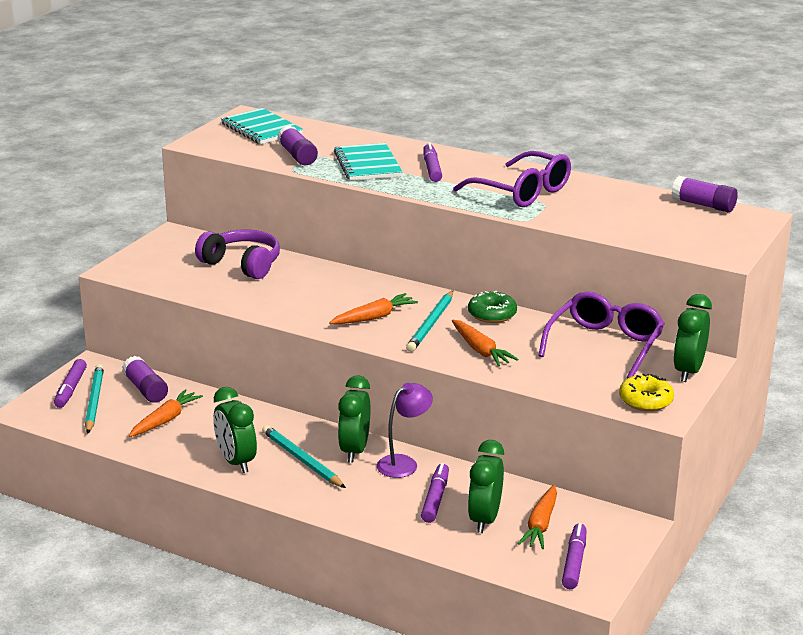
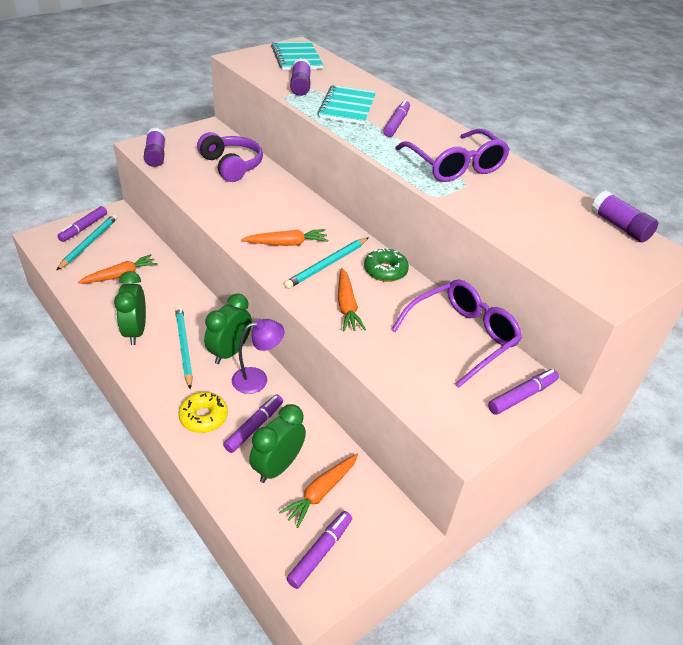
camera: 20 degrees right, 15 degrees up
(145, 389) = (131, 244): purple glue stick -> purple glue stick (156, 155)
(645, 400) = (456, 418): yellow donut -> yellow donut (203, 417)
(688, 371) = (522, 396): green clock -> purple marker

